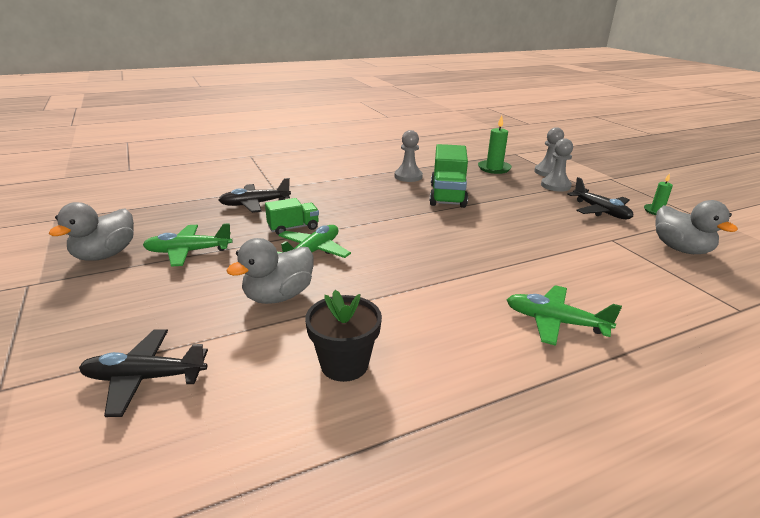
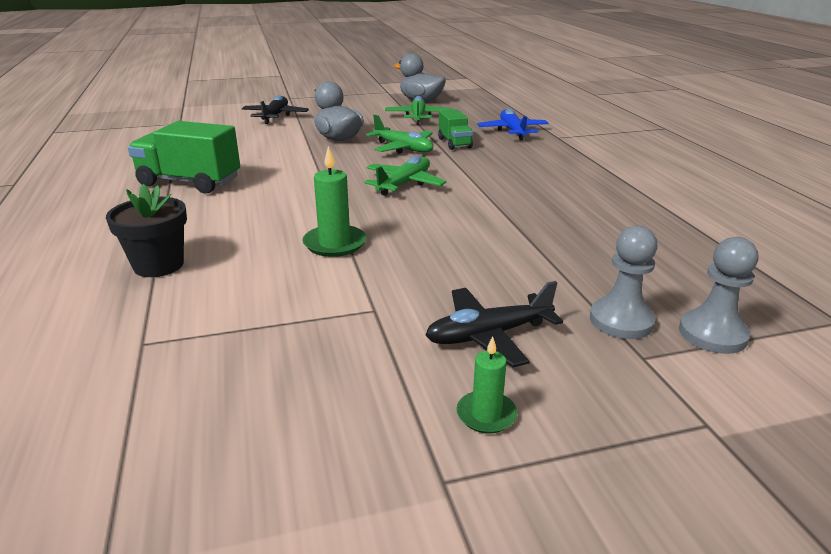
camera: 100 degrees right, 0 degrees up
(255, 204) = (512, 131): black plane -> blue plane
(344, 364) = (245, 152): black flower pot -> black flower pot (158, 265)
(408, 176) = (623, 200): grey pawn -> none
(447, 195) = (549, 217): green truck -> green truck (189, 182)
(494, 168) = (702, 274): green candle -> green candle (334, 244)
(555, 322) = (226, 222): green plane -> green plane (404, 184)
(681, 249) = (316, 369): grey duck -> none

